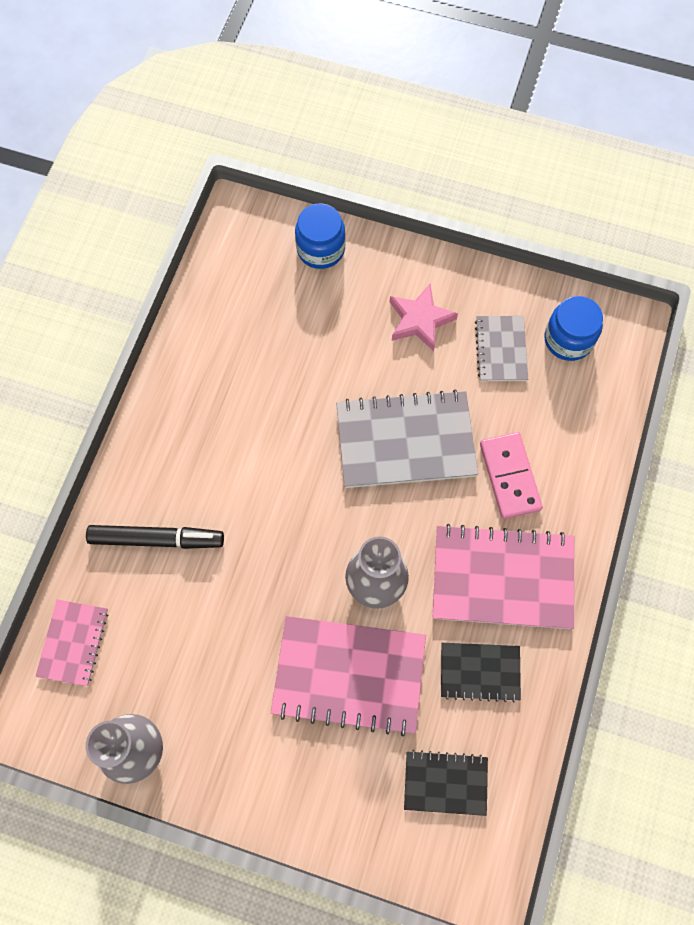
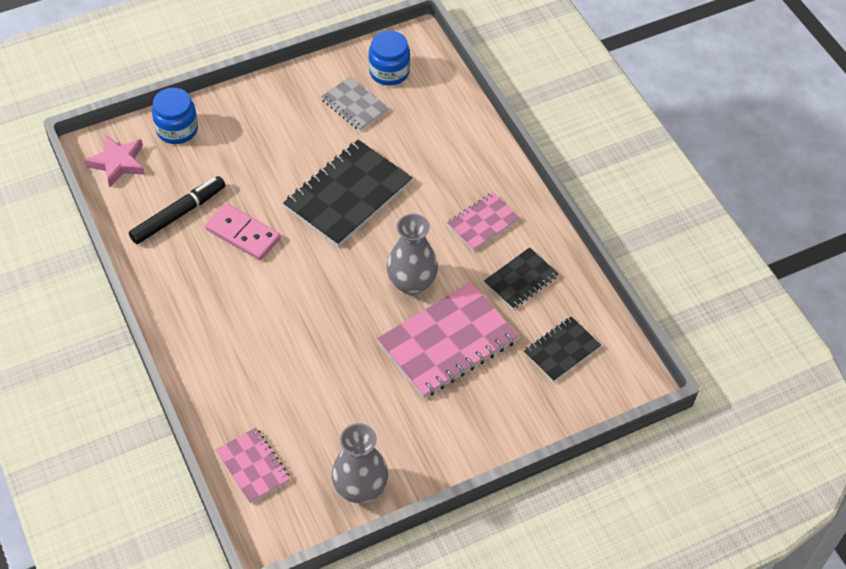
camera: 45 degrees left, 15 degrees down
(156, 539) = (245, 367): black marker -> black marker (178, 214)
(405, 441) = (348, 195): grey notebook -> black notebook
(420, 320) = (286, 124): pink star -> pink star (118, 163)
(502, 578) = (483, 223): pink notebook -> pink notebook, size x0.55
(509, 476) = (431, 168): pink domino -> pink domino (243, 234)

